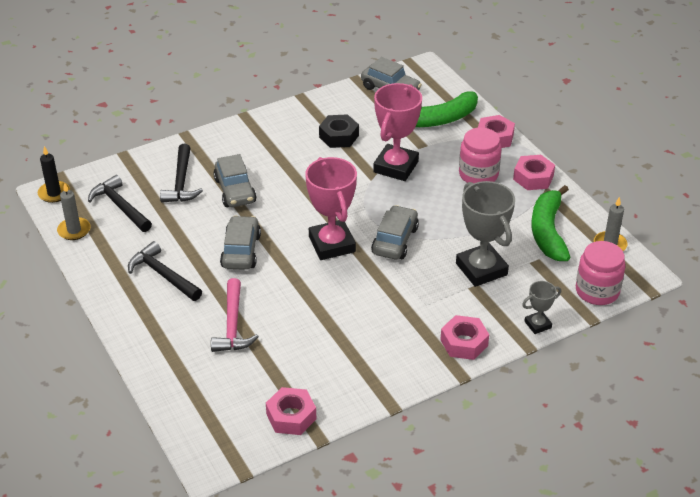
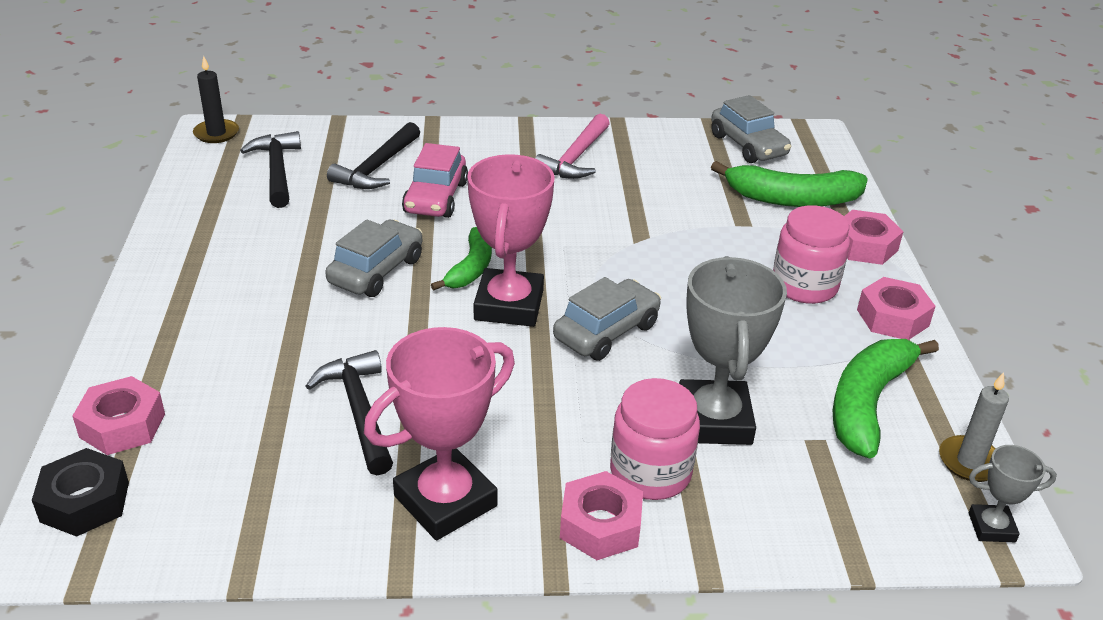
camera: 25 degrees right, 5 degrees down
(74, 230) = (196, 179): grey candle -> none
(163, 275) = (248, 265): black hammer -> black hammer (359, 411)
(233, 325) = (275, 362): pink hammer -> pink hammer (575, 158)
(235, 191) = (436, 198): grey car -> pink car
(291, 416) = (232, 529): pink nut -> pink nut (122, 425)
(293, 229) = (471, 268): none -> green banana
(339, 136) = (631, 178): black nut -> black nut (85, 502)
(396, 167) = (683, 237): pink trophy -> pink trophy (445, 501)
(537, 324) = (752, 546): grey trophy -> grey trophy (991, 527)
(597, 291) = (900, 530): pink jar -> pink jar (650, 473)

